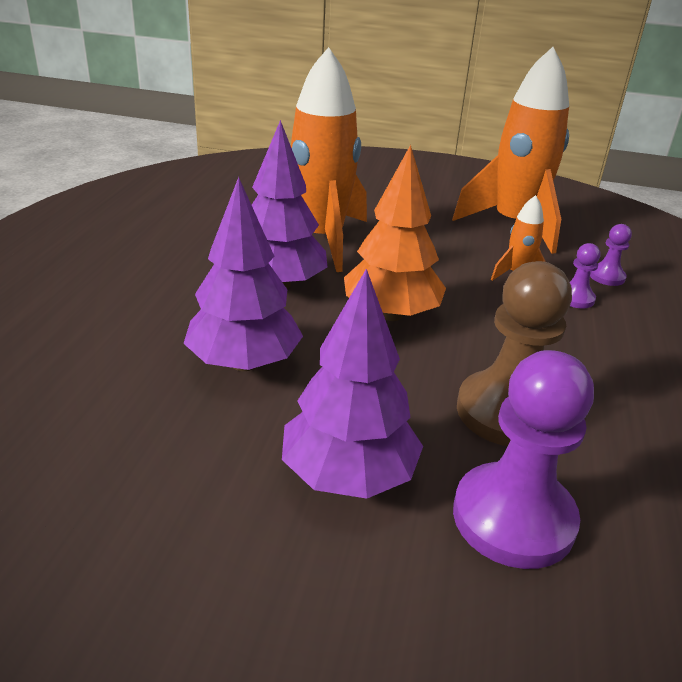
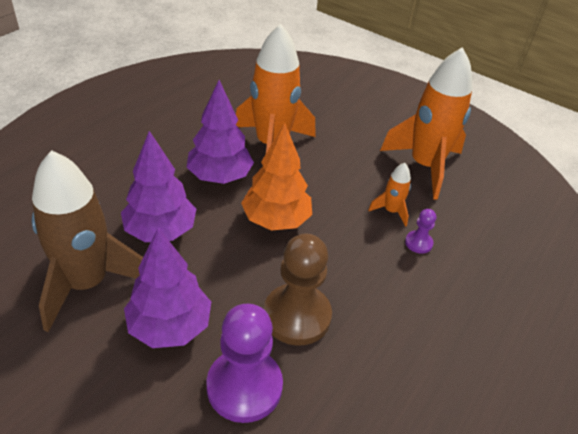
camera: 20 degrees right, 10 degrees up
(178, 456) = (87, 283): none -> brown rocket
(607, 277) = (459, 231): purple pawn -> none

